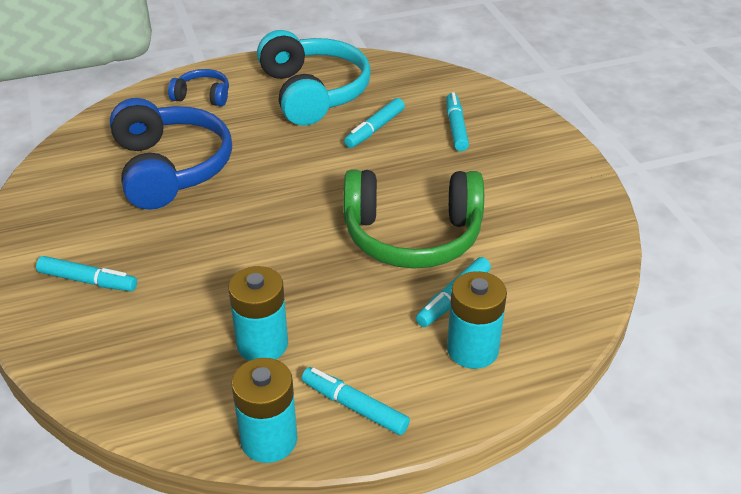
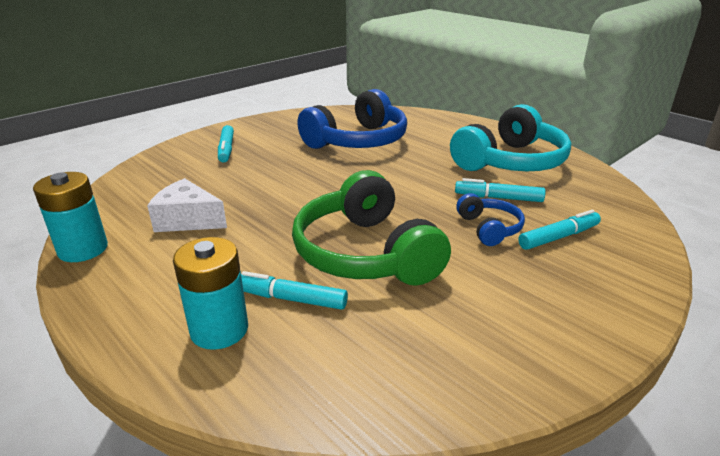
camera: 65 degrees right, 10 degrees down
(202, 96) = (449, 129): blue headphones -> blue headphones (489, 228)
(262, 344) = (188, 220): turquoise battery -> white cheese
(354, 407) = (124, 279): turquoise marker -> none

